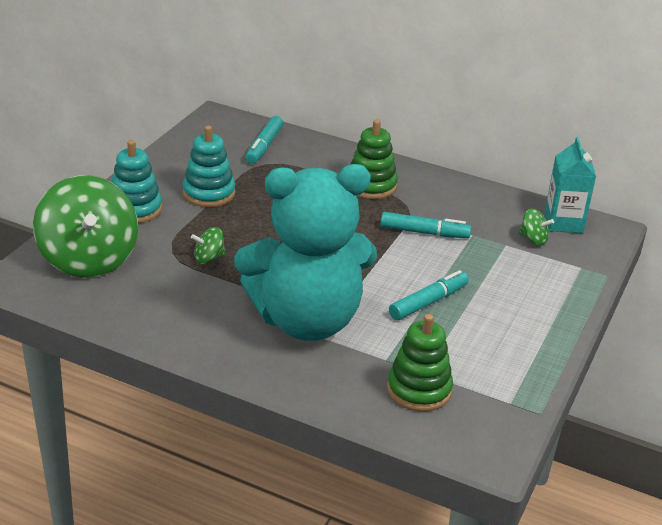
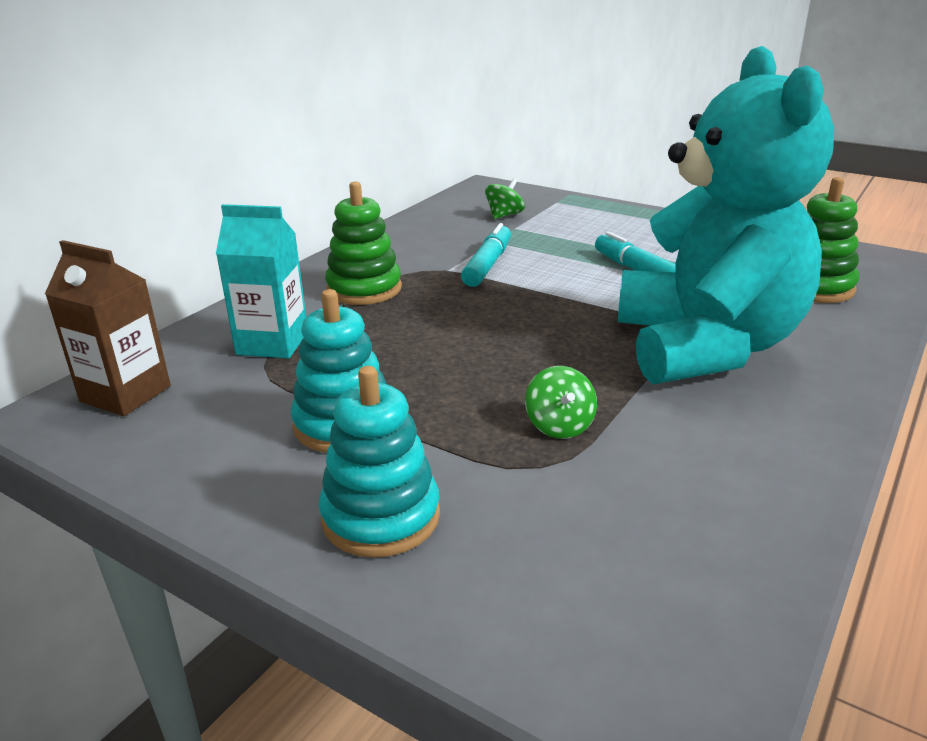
camera: 80 degrees left, 5 degrees down
(89, 259) = (577, 581): green spinning top -> none
(235, 131) = (125, 394): none -> brown carton
(264, 146) = (202, 366): turquoise marker -> none
(563, 222) = (471, 201): turquoise carton -> turquoise carton (272, 343)

